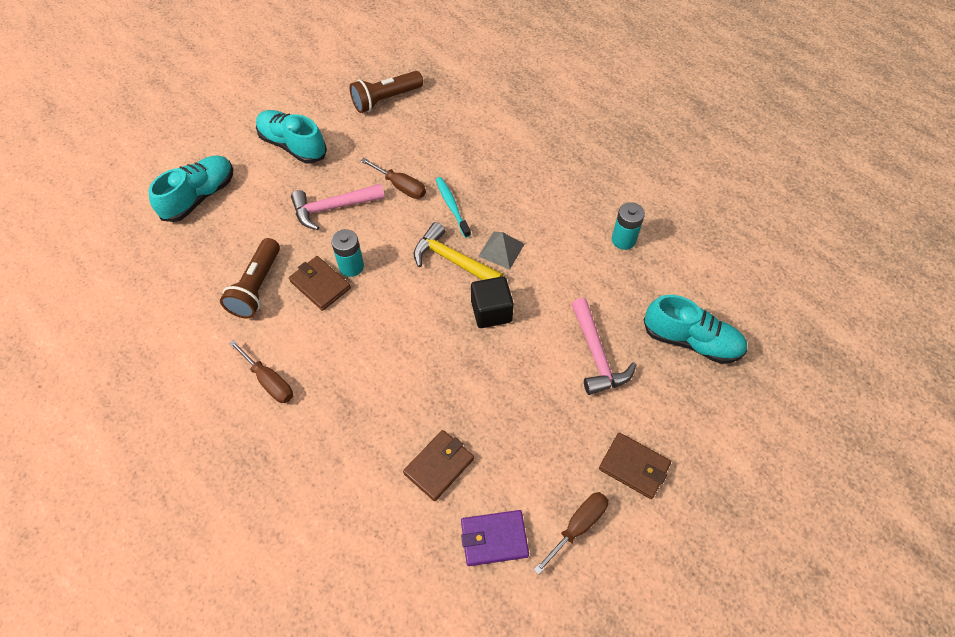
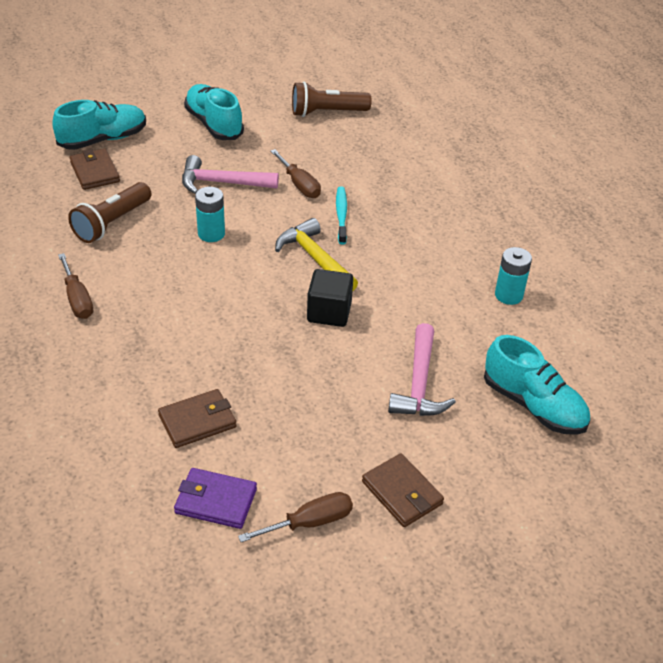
camera: 20 degrees right, 15 degrees down
(320, 285) = (172, 239): brown wallet -> brown wallet (95, 172)
(501, 250) = (371, 265): grey pyramid -> none

